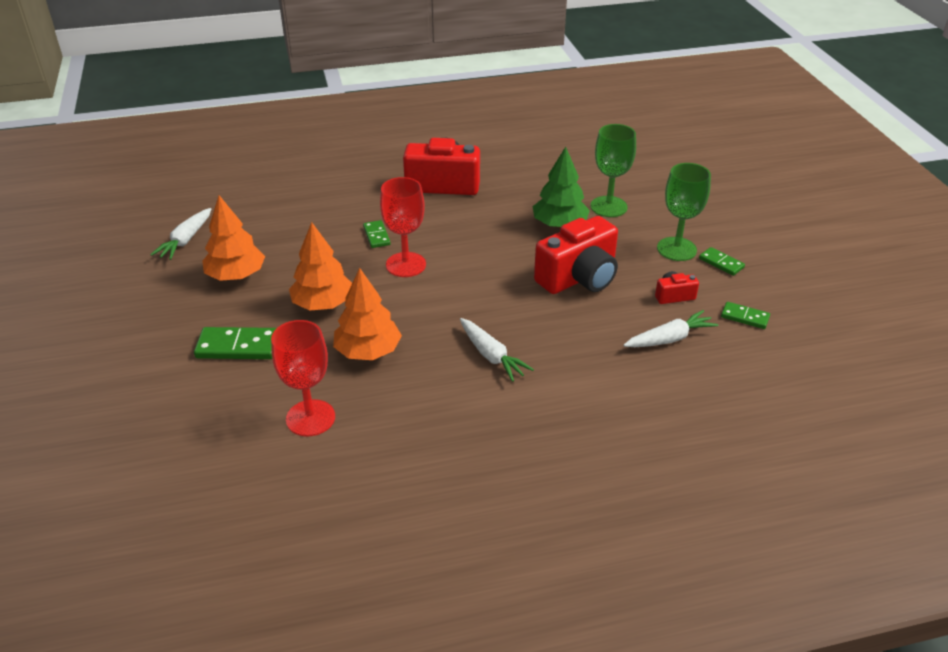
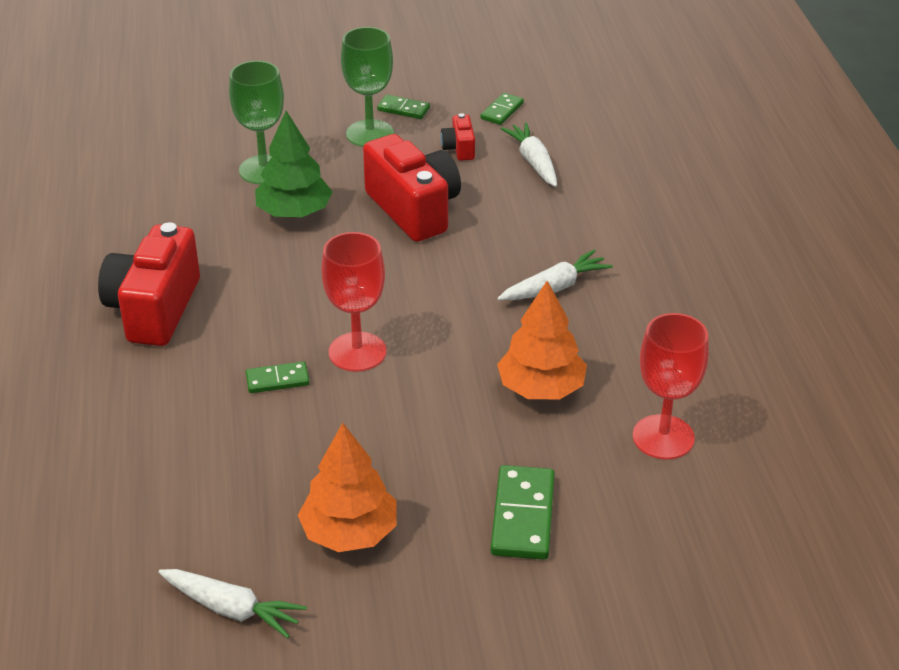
camera: 85 degrees left, 0 degrees up
(323, 304) = (436, 432): orange tree -> none
(721, 263) = (403, 109): green domino -> green domino turned 60 degrees clockwise

